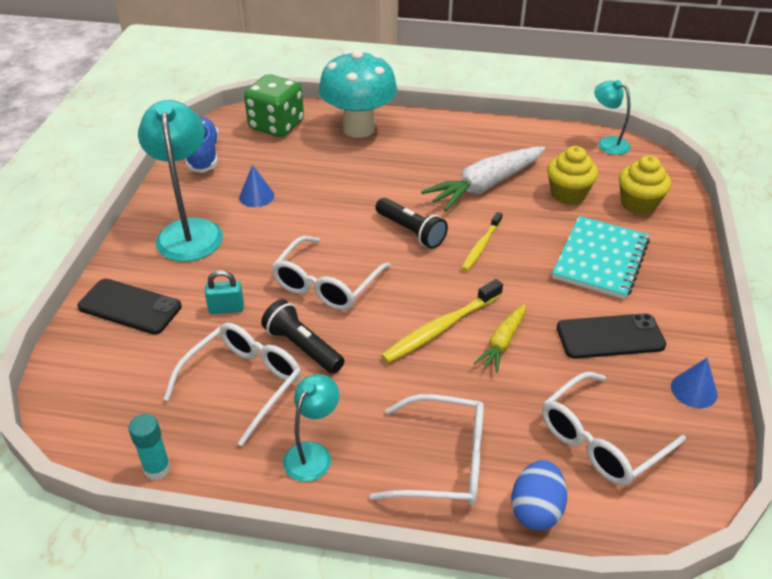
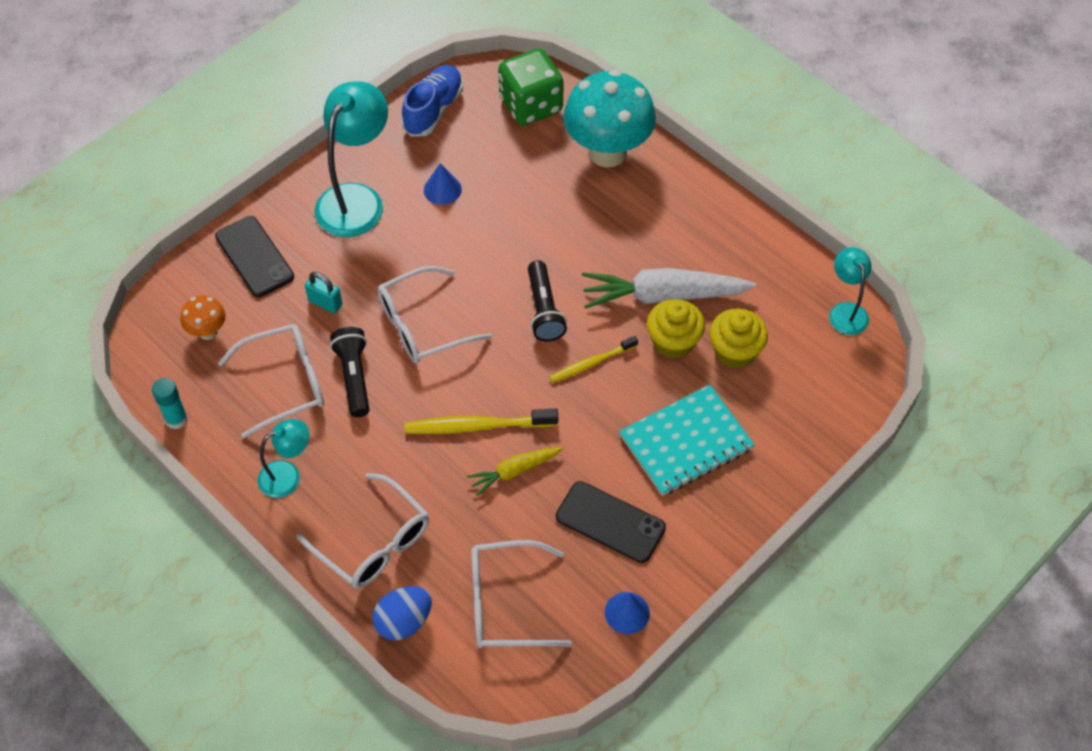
camera: 35 degrees right, 15 degrees up
(130, 382) = (208, 332): none -> orange mushroom
(638, 204) = (793, 403): yellow cupcake -> yellow cupcake (673, 342)

